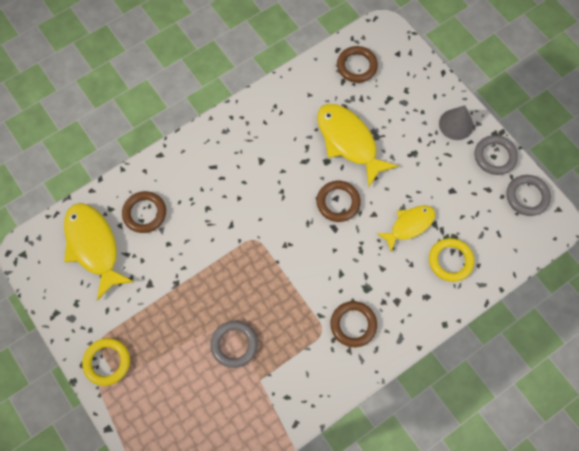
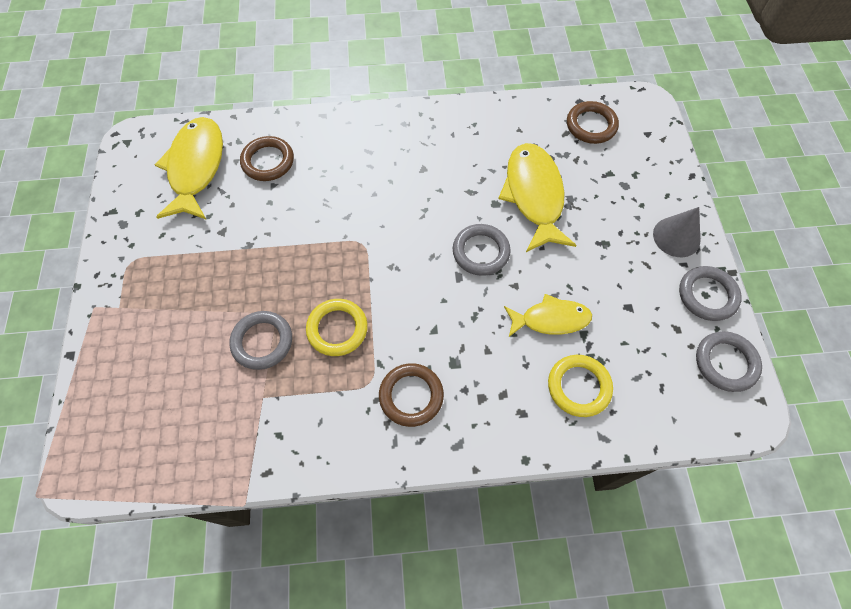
camera: 30 degrees right, 5 degrees down
(107, 362) = (122, 286): yellow ring -> yellow ring (337, 329)
(338, 202) = (481, 252): brown ring -> grey ring

